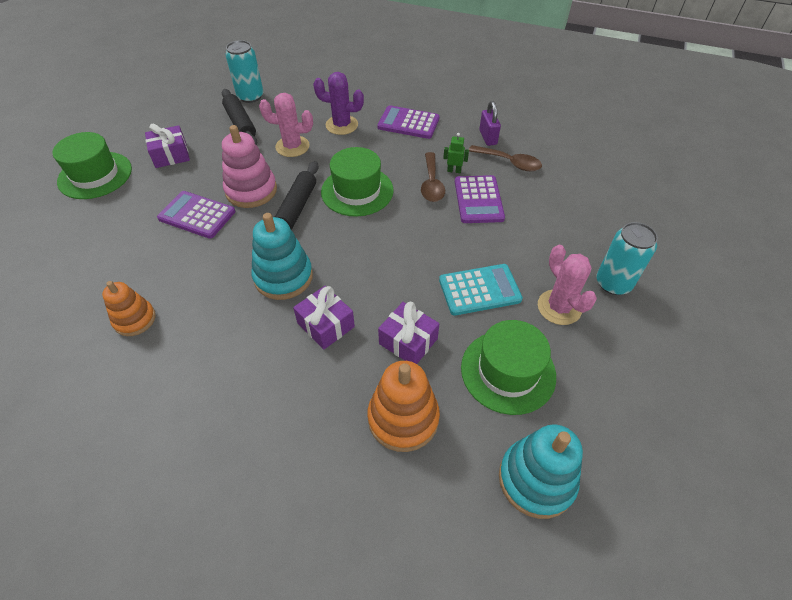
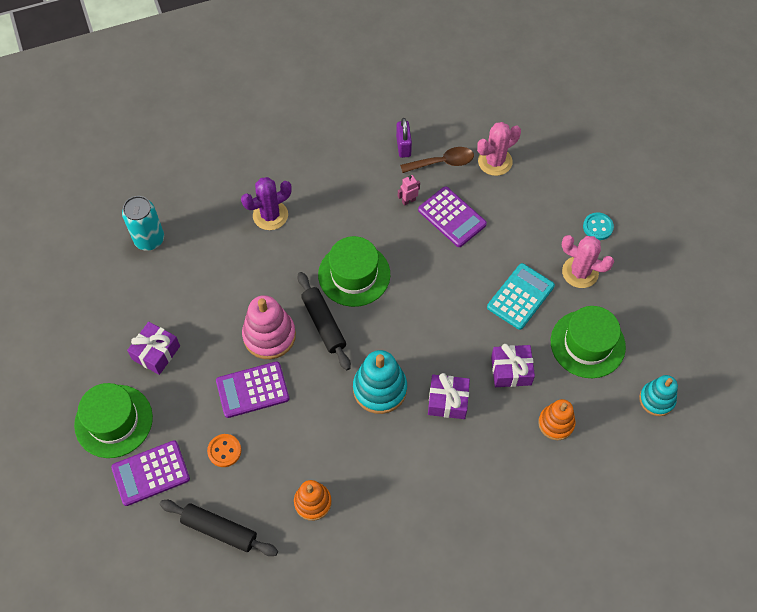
camera: 40 degrees left, 10 degrees up
(129, 239) = (224, 451): none -> orange button
(240, 123) = (177, 276): black rolling pin -> black rolling pin (219, 530)
(292, 146) = (253, 268): pink cactus -> pink cactus (495, 162)
(403, 418) = (556, 423): orange stacking toy -> orange stacking toy, size x0.65
(408, 123) = (325, 174): purple calculator -> purple calculator (151, 473)
(431, 184) = (403, 226): brown spoon -> none
(454, 170) = (408, 201): green robot -> pink robot
(488, 137) = (403, 146): purple padlock -> purple padlock turned 45 degrees clockwise
(536, 479) = (656, 399): turquoise stacking toy -> turquoise stacking toy, size x0.65
(613, 283) = (597, 227): turquoise can -> turquoise button

